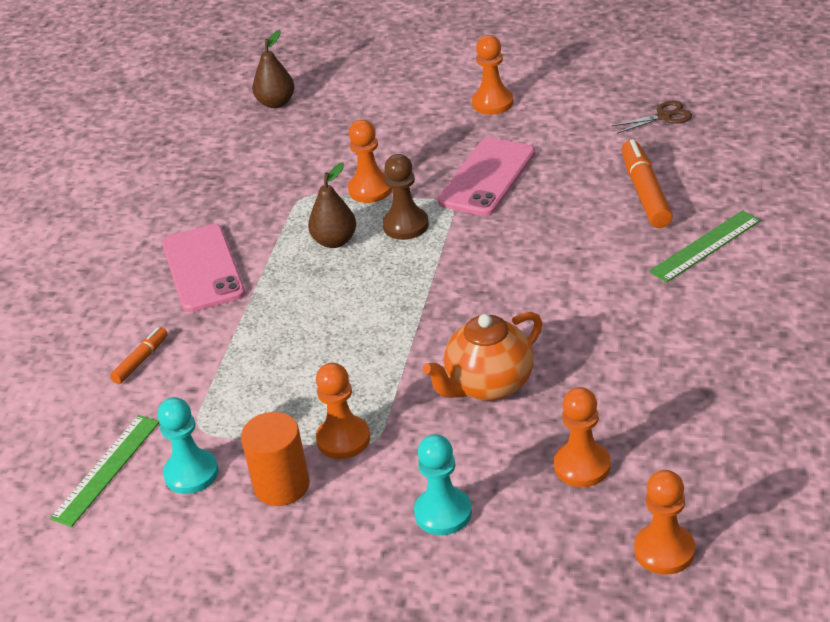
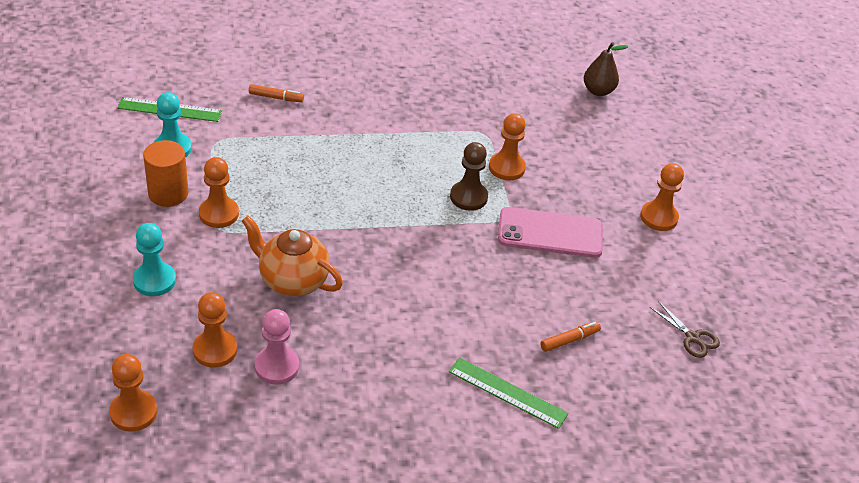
camera: 60 degrees right, 5 degrees up
(203, 269) = (381, 102): pink phone -> none
(335, 241) = (435, 162): brown pear -> none
(623, 415) = (277, 366): none -> pink pawn
(645, 192) = (569, 340): orange marker -> orange marker, size x0.56

